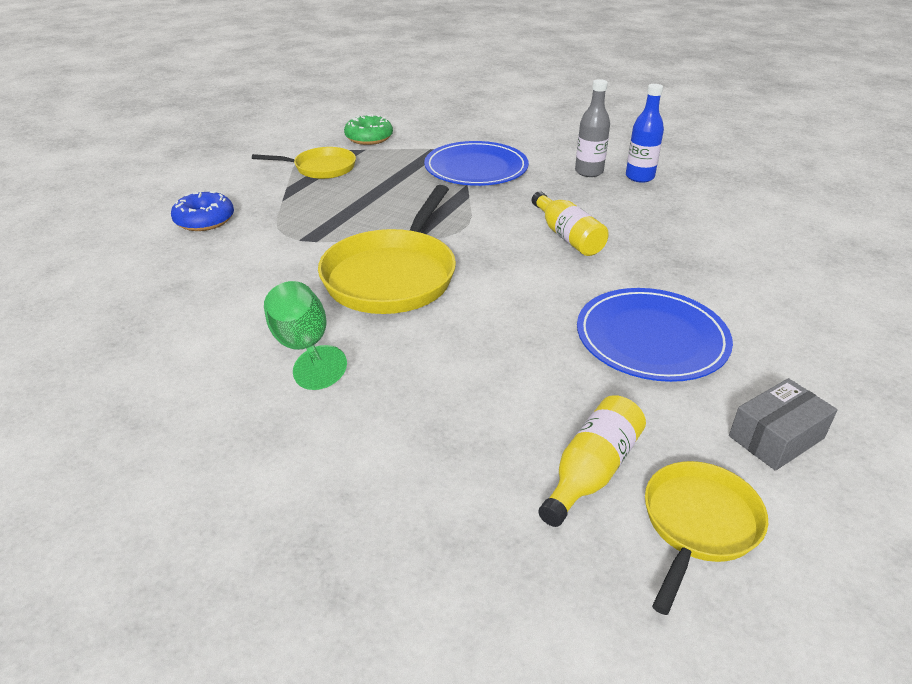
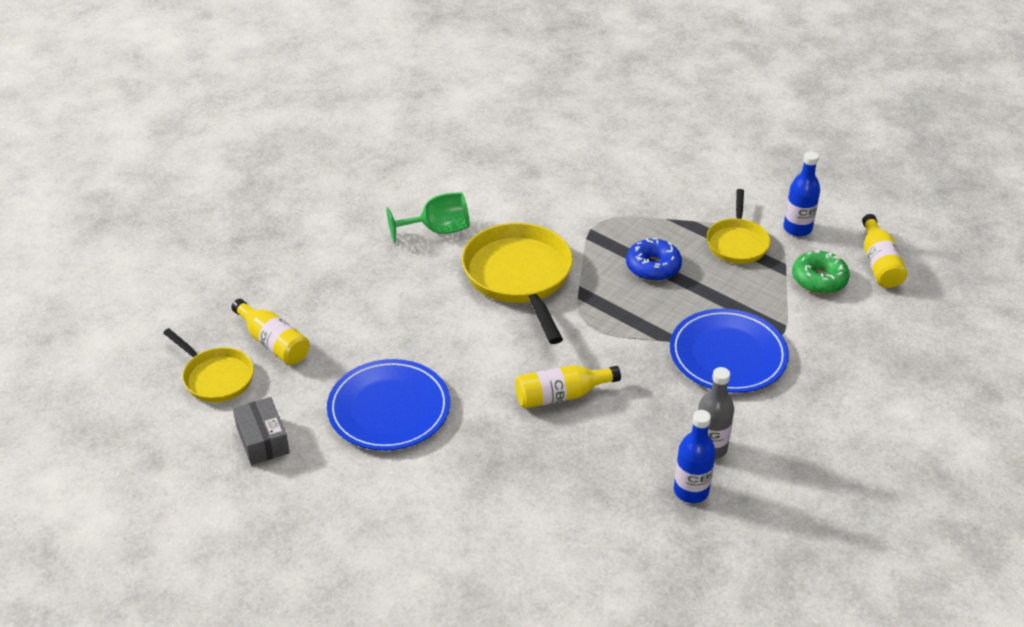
camera: 100 degrees right, 5 degrees up
(204, 220) = (634, 177): blue donut -> blue donut (653, 267)
(299, 146) = (797, 228): none -> blue bottle
(344, 119) = (879, 263): none -> yellow bottle
(393, 275) = (519, 277): yellow pan -> yellow pan turned 45 degrees clockwise

